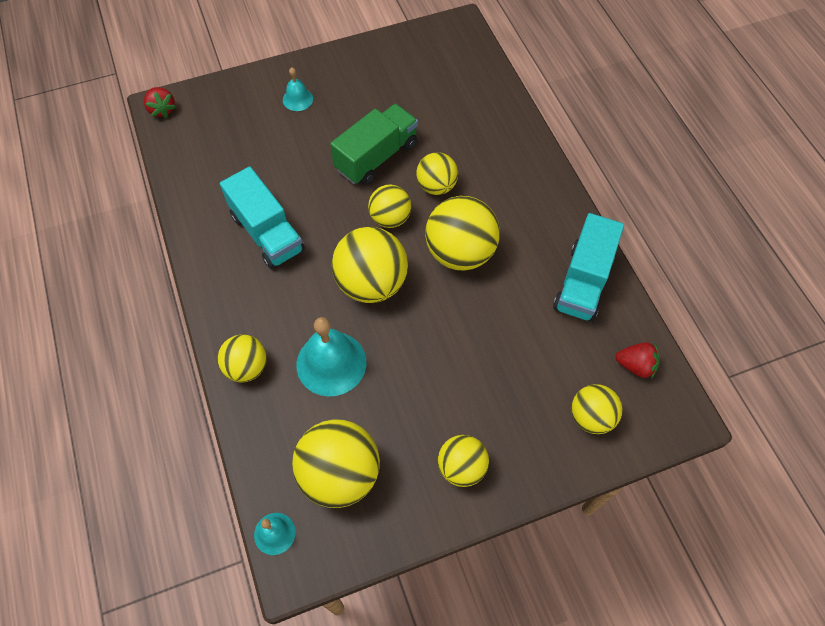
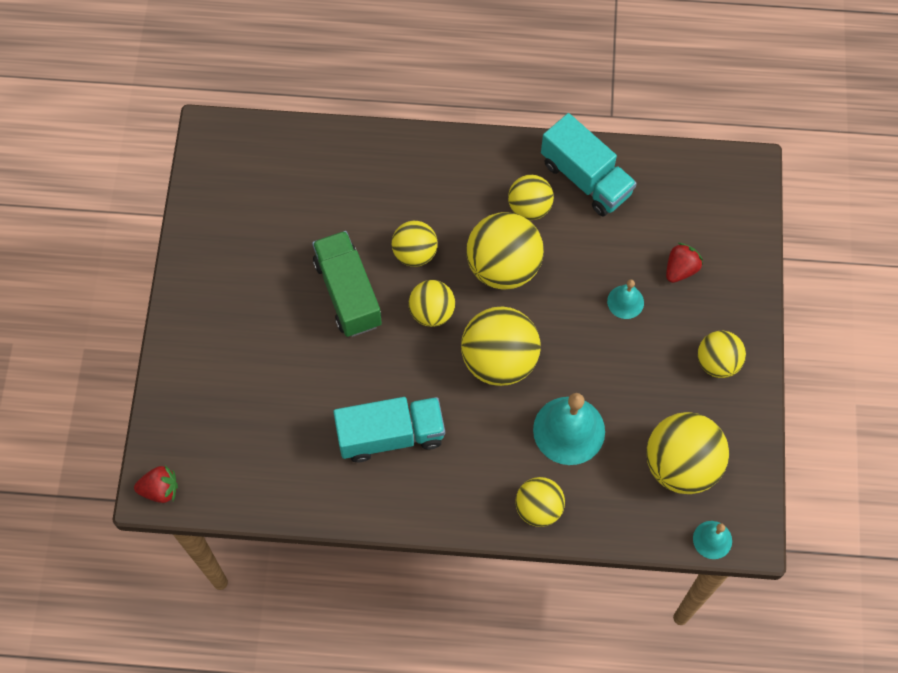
camera: 65 degrees left, 5 degrees up
(297, 99) = (225, 340): turquoise bell -> turquoise bell (625, 302)
(591, 417) = (717, 239): yellow ball -> yellow ball (529, 207)
(635, 365) = (686, 180): red strawberry -> red strawberry (680, 269)

